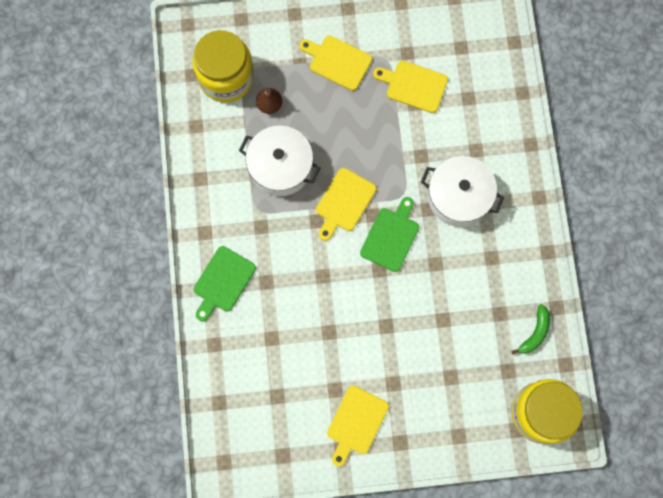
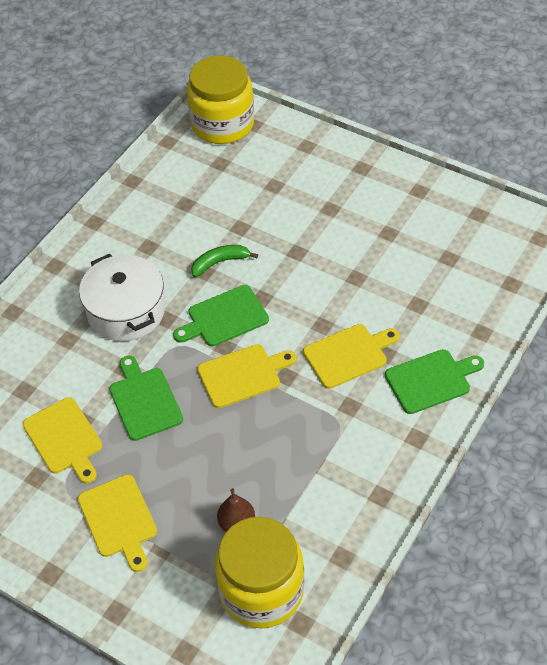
camera: 140 degrees left, 25 degrees down
(280, 166) = (279, 450): white pot -> none
(356, 423) = (389, 201): yellow cutting board -> yellow cutting board (348, 355)
(389, 142) = (144, 401): none -> green cutting board
(535, 333) = (170, 175): green banana -> green banana (220, 262)

